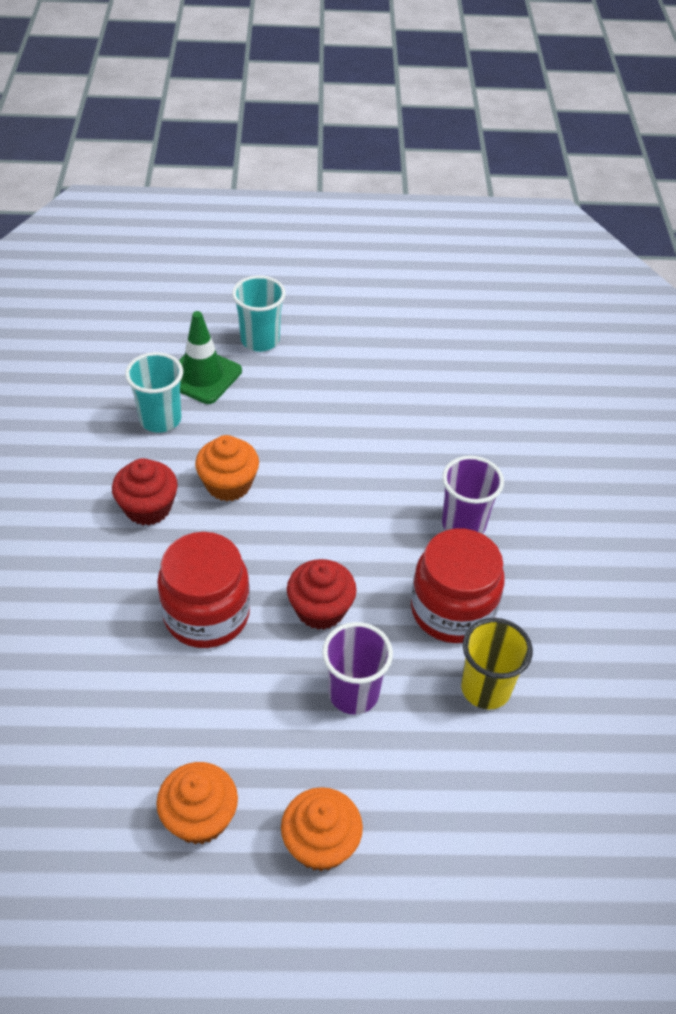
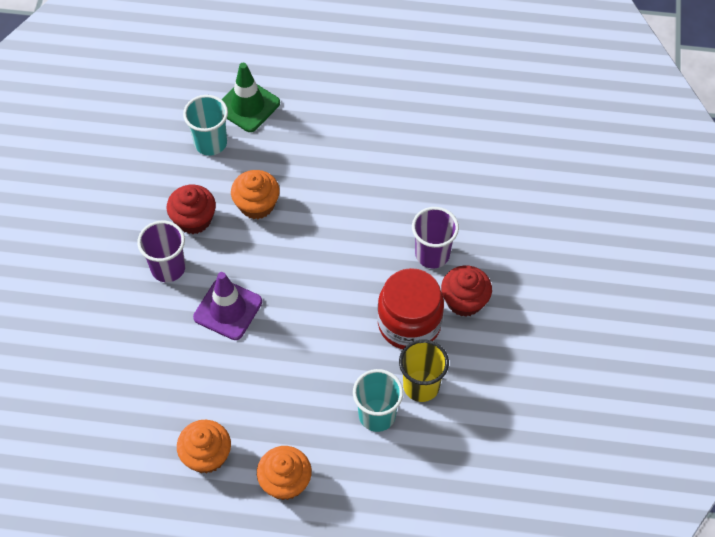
camera: 10 degrees right, 10 degrees up
(206, 614) = (228, 309): red jar -> purple traffic cone
(260, 340) = (298, 75): turquoise cup -> turquoise cup (377, 415)
(320, 609) = (311, 313): red cupcake -> red cupcake (464, 301)
(353, 693) = (325, 380): purple cup -> purple cup (168, 268)

